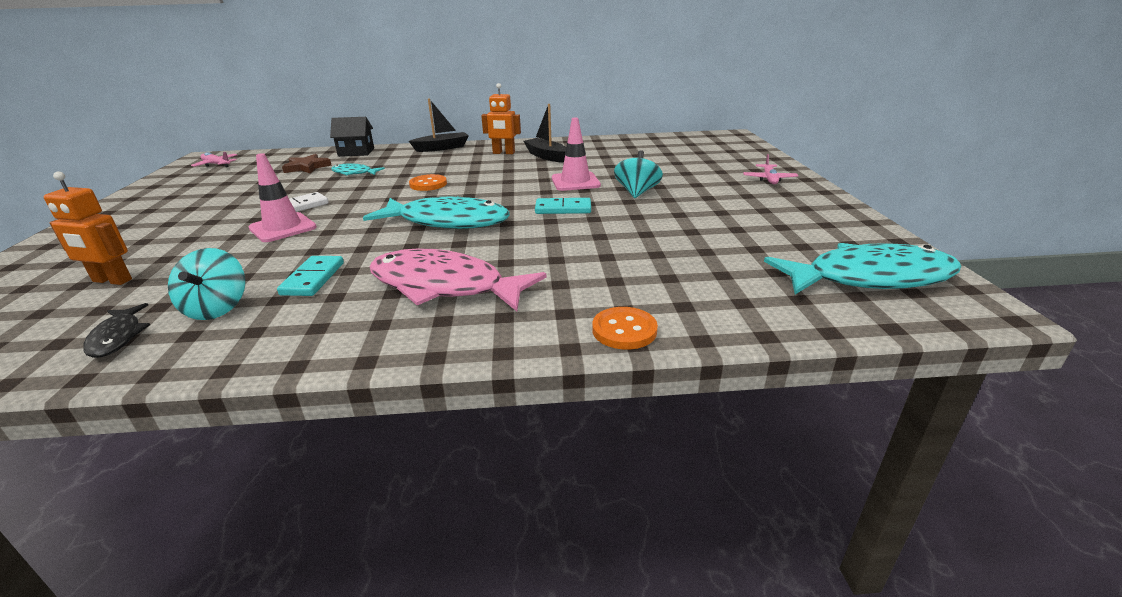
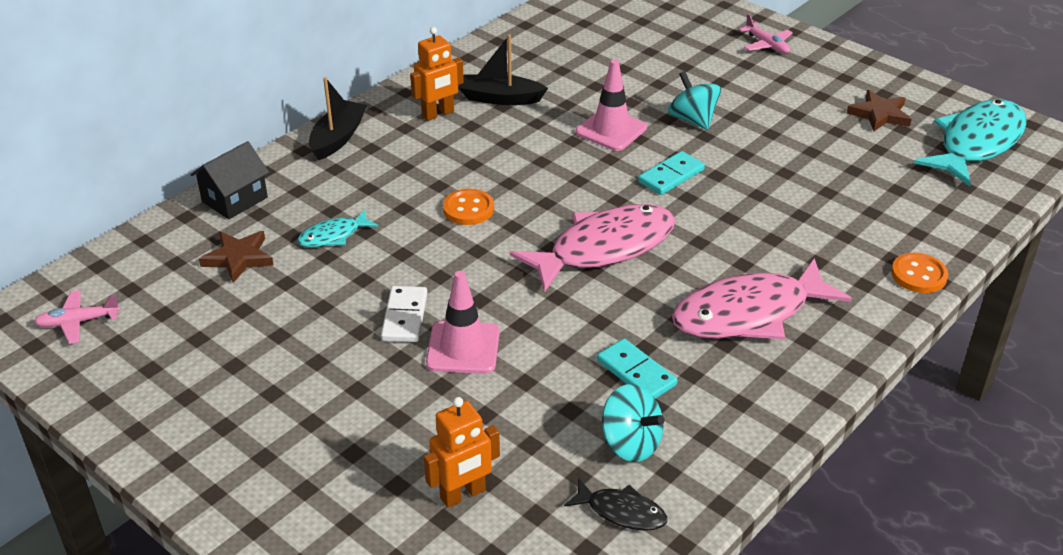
camera: 45 degrees left, 10 degrees up
(447, 222) = (604, 248): turquoise fish -> pink fish
(796, 232) = (879, 114): none -> brown star

